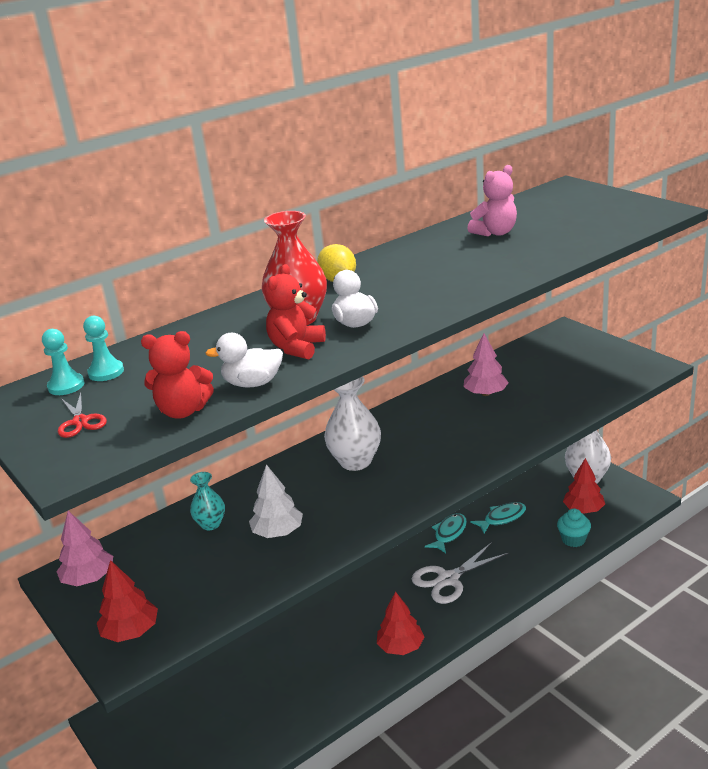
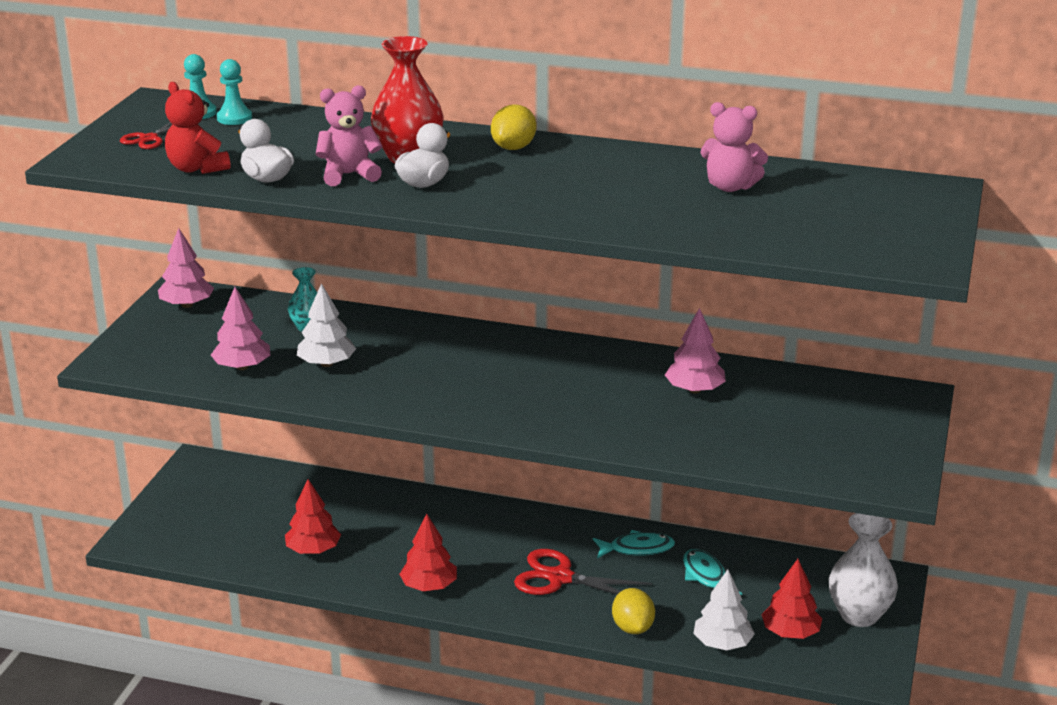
camera: 50 degrees right, 0 degrees up
(131, 632) = (140, 351): red tree -> red tree (313, 550)
(230, 578) = (242, 367): none -> pink tree
(296, 348) = (348, 175): red teddy bear -> pink teddy bear
(355, 461) = (478, 360): white vase -> none
(448, 579) = (560, 577): white scissors -> red scissors
(502, 518) = (706, 576): turquoise fish -> turquoise fish turned 135 degrees counterclockwise
(528, 569) = (632, 628): none -> yellow lemon
(573, 540) = (722, 644): turquoise cupcake -> white tree

